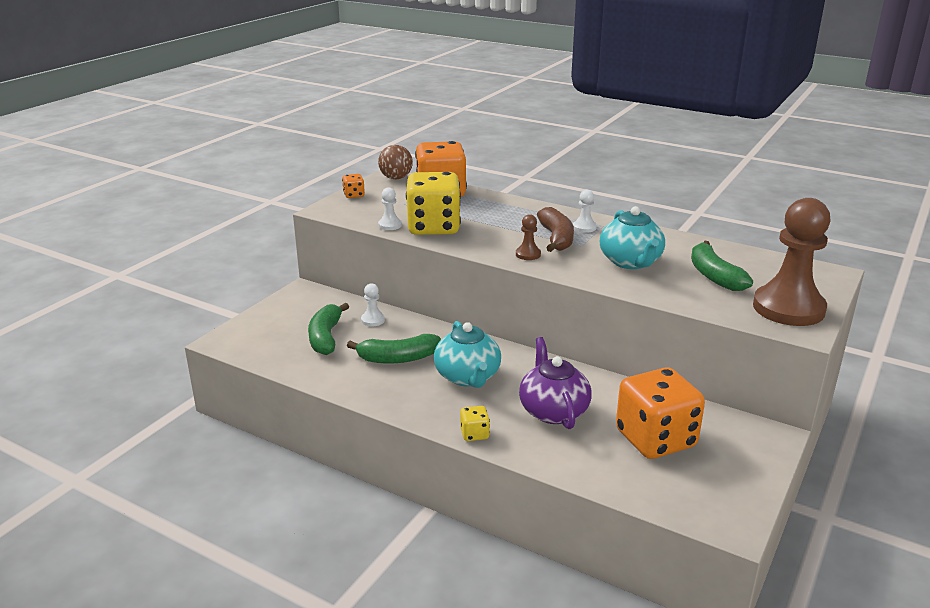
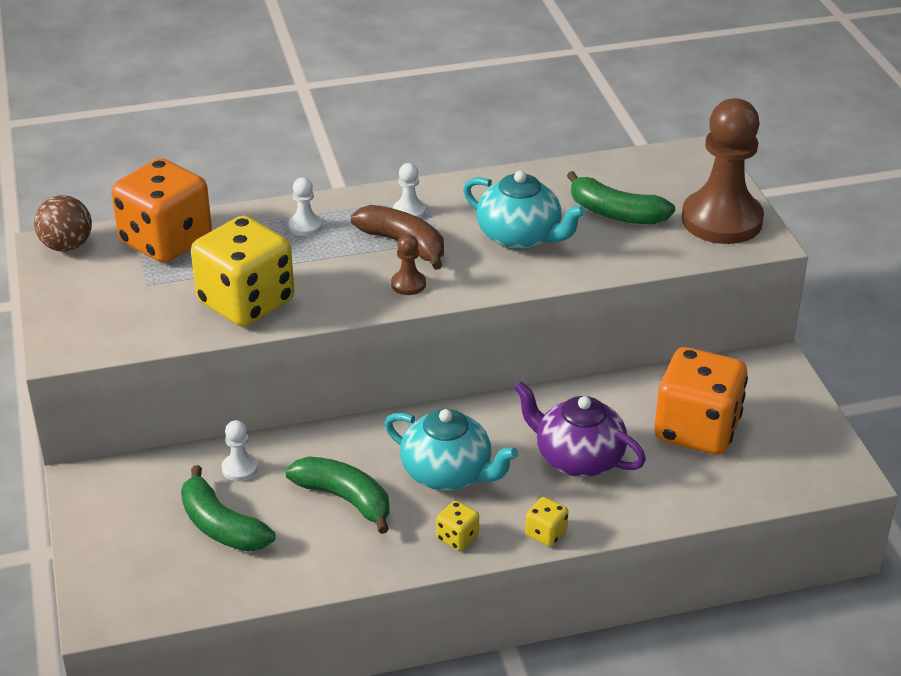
camera: 45 degrees left, 10 degrees up
(354, 195) = (59, 304): orange dice -> none
(390, 225) = (188, 328): white pawn -> white pawn (305, 226)
(398, 358) = (344, 499): green banana -> green banana turned 90 degrees counterclockwise
(424, 407) = (457, 537): none -> yellow dice

